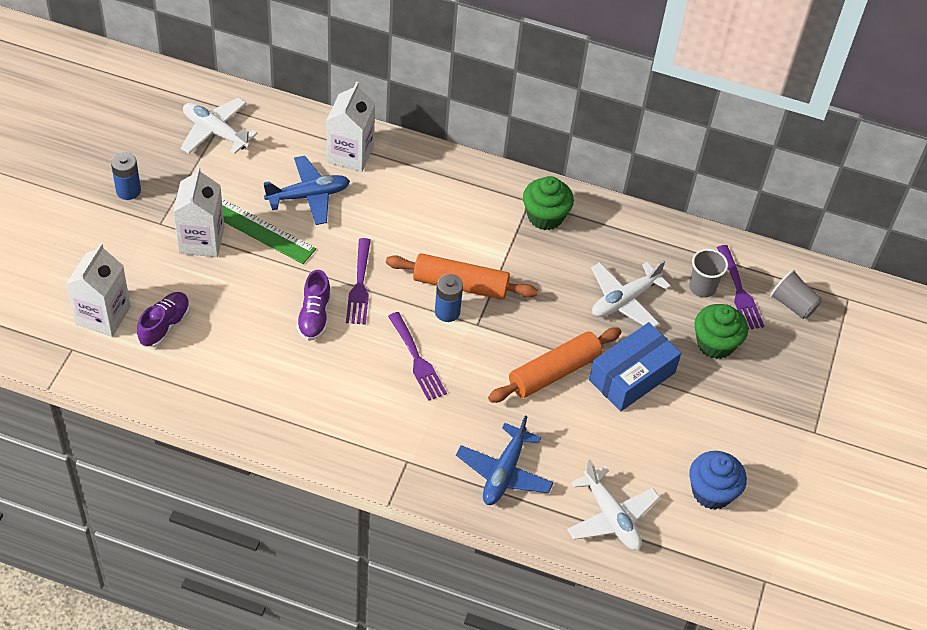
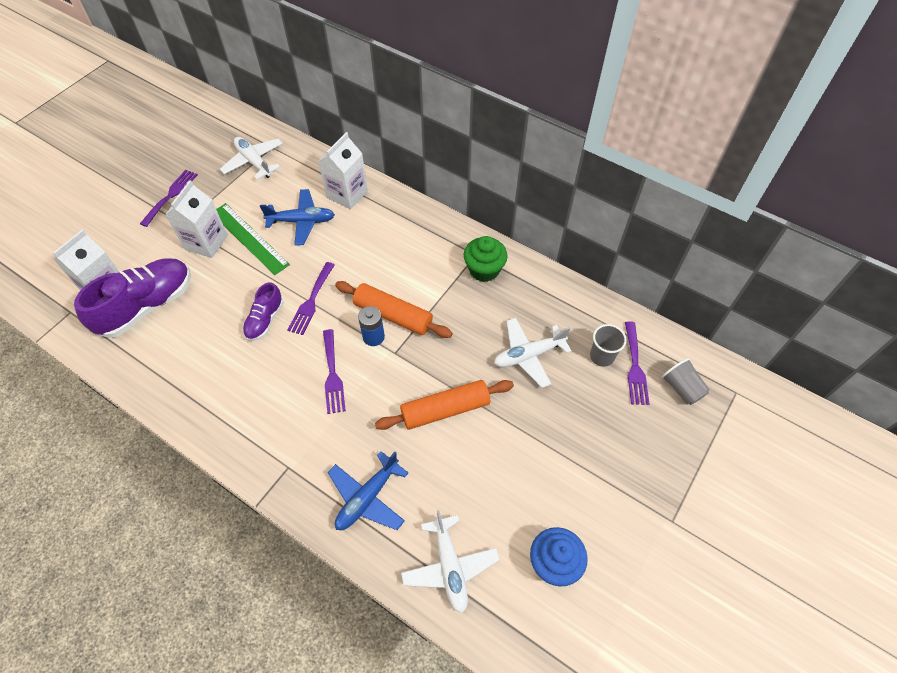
camera: 20 degrees right, 5 degrees up
(128, 190) = (171, 195): blue battery -> purple fork
(165, 325) = (147, 306): purple shoe -> purple shoe, size x1.85
(632, 376) = (513, 428): blue box -> none
(715, 344) = (599, 412): green cupcake -> none

